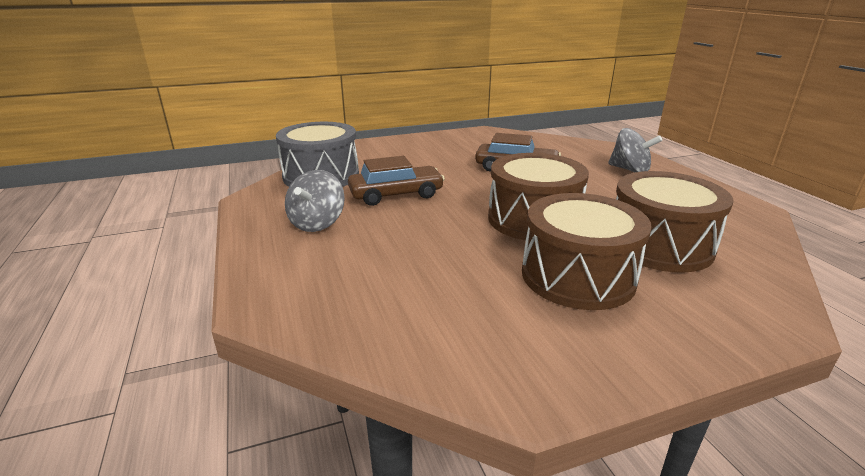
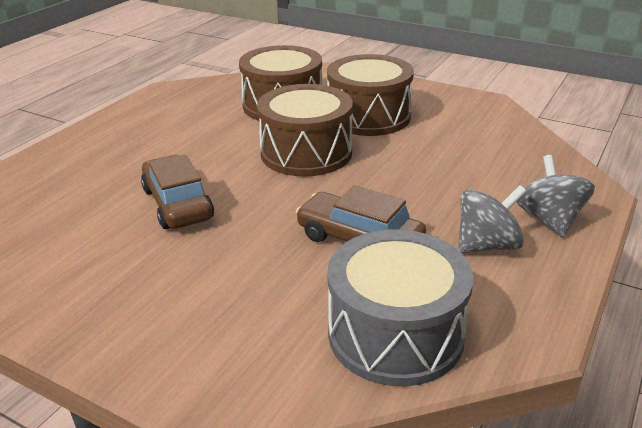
camera: 130 degrees left, 5 degrees up
(629, 170) = (112, 146): grey spinning top -> grey spinning top (549, 220)

